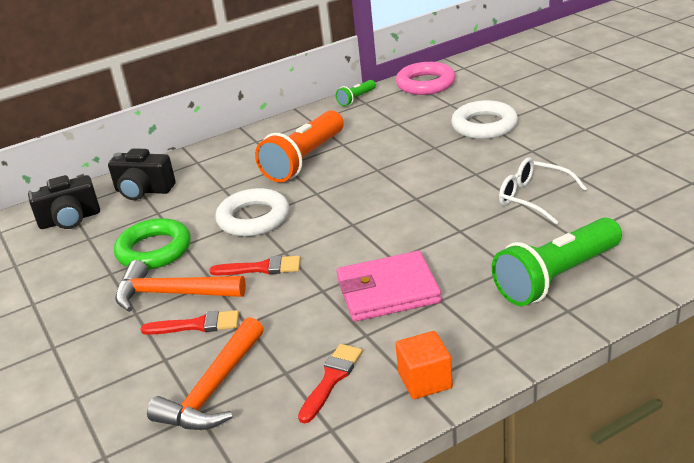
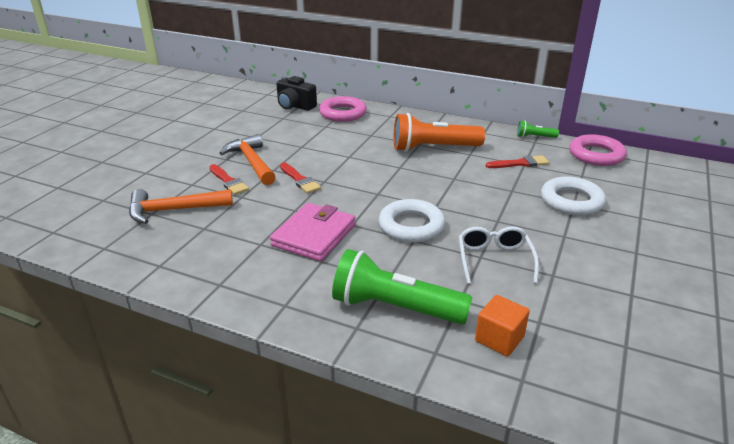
camera: 50 degrees right, 0 degrees up
(143, 191) = (343, 113): black camera -> pink ring
(154, 250) = (288, 140): green ring -> none
(253, 218) = (349, 157): white ring -> white ring (411, 226)
(331, 379) = (207, 247): red brush -> red brush (520, 163)
(388, 291) = (314, 235): pink wallet -> pink wallet turned 75 degrees clockwise
(425, 380) = (227, 286): orange cube -> orange cube (499, 339)

